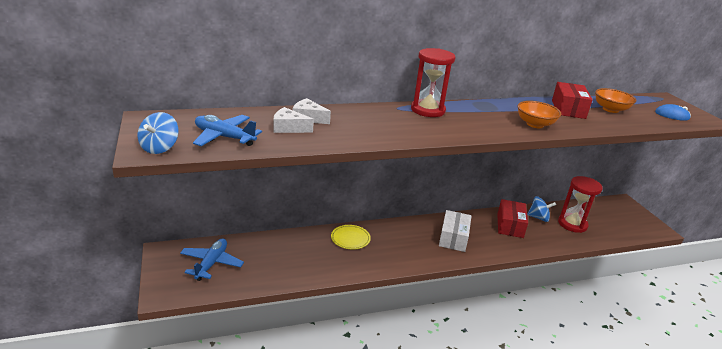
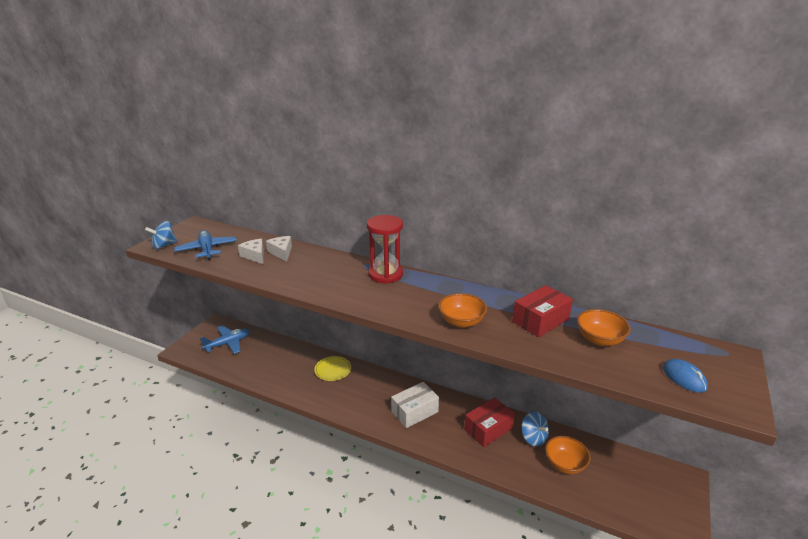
camera: 45 degrees right, 0 degrees up
(572, 224) = (565, 464): red hourglass -> orange bowl

